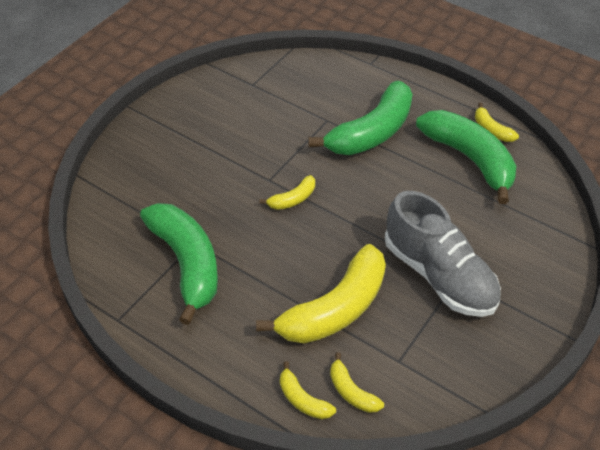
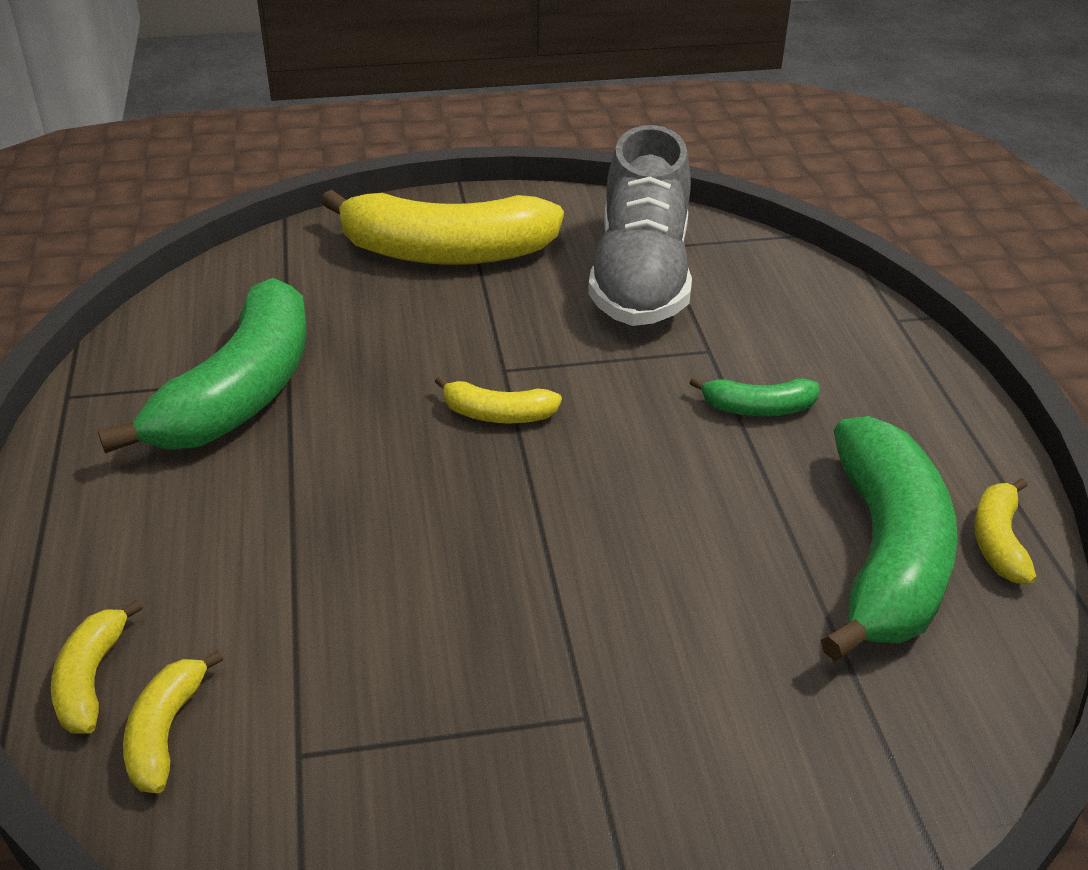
camera: 45 degrees right, 10 degrees down
(335, 309) = (327, 599): yellow banana -> yellow banana (446, 252)
(371, 132) = (758, 408): green banana -> green banana, size x0.45
(439, 275) = (559, 686): grey shoe -> grey shoe (640, 277)

